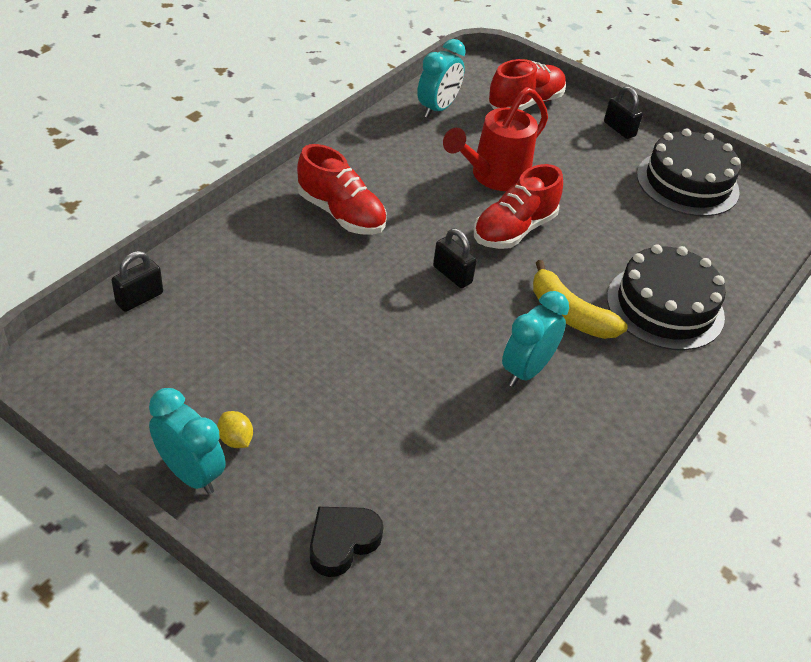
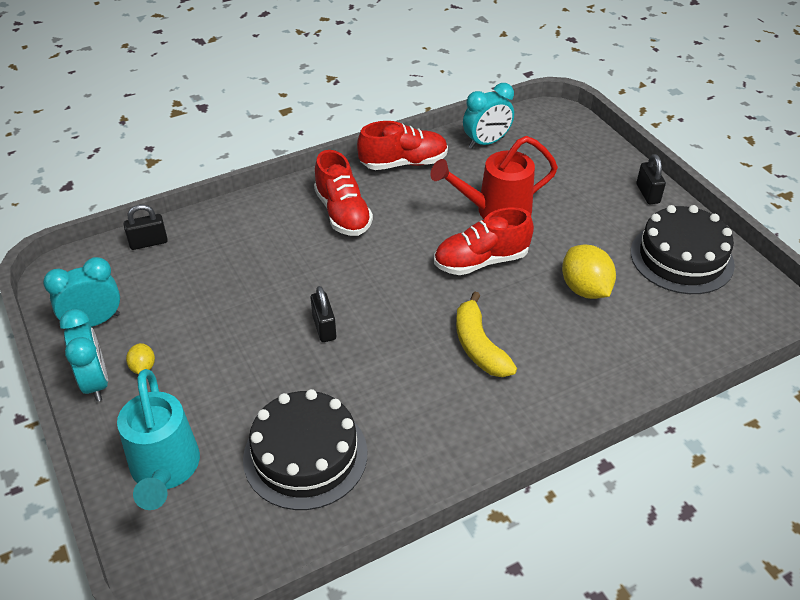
camera: 30 degrees right, 0 degrees up
(342, 542) = (165, 470): black heart -> turquoise watering can
(452, 275) = (399, 285): black padlock -> black padlock (324, 327)
(525, 103) = (571, 153): red shoe -> red shoe (403, 163)
(526, 370) = (406, 382): turquoise clock -> turquoise clock (94, 322)
(626, 233) = (585, 289): none -> yellow lemon
(665, 306) = (575, 364): black cake -> black cake (305, 455)

